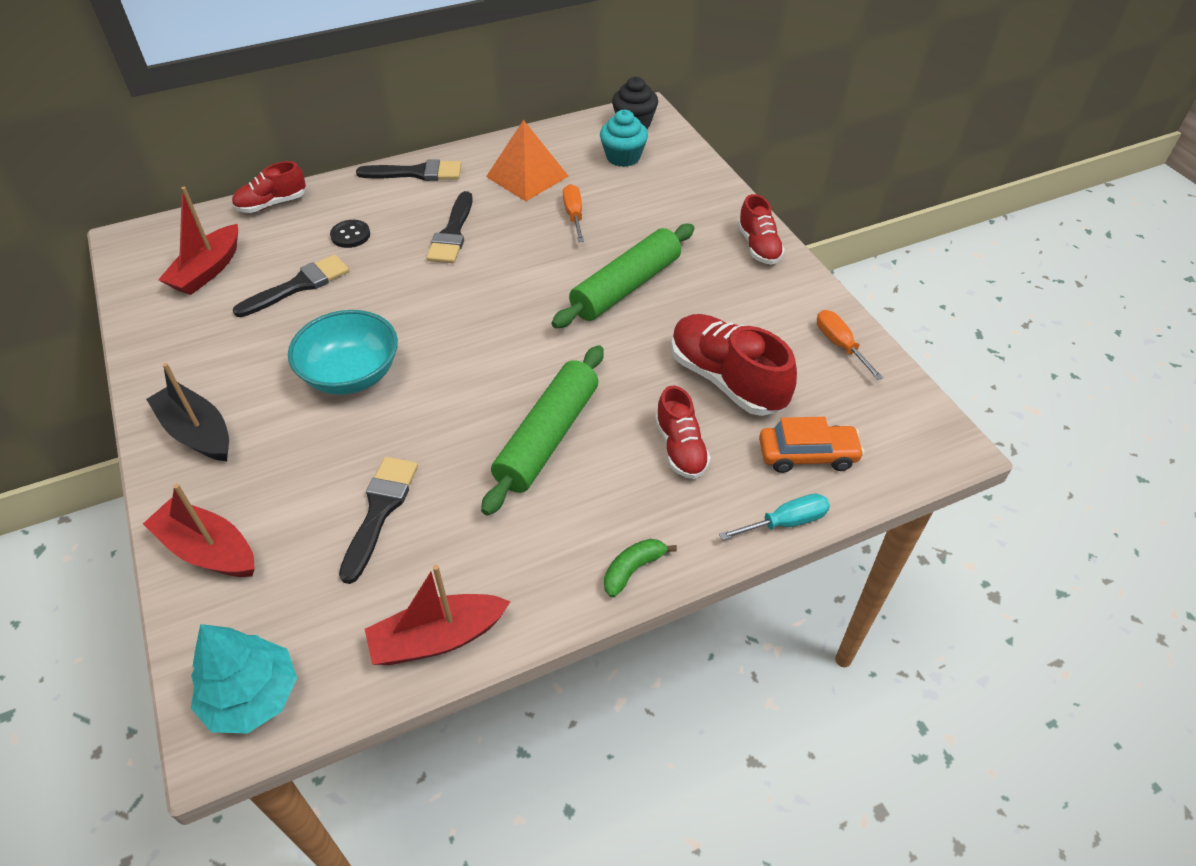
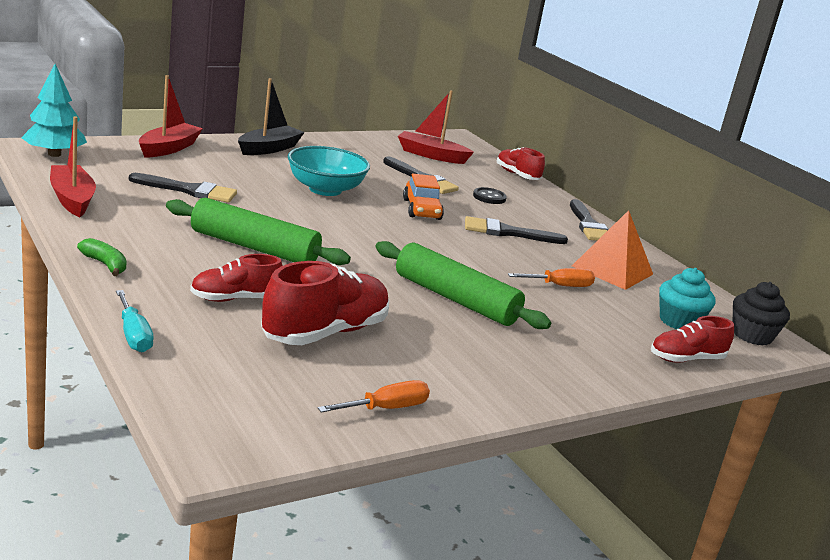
camera: 80 degrees right, 25 degrees down
(758, 246) = (551, 382): red shoe -> red shoe (686, 359)
(807, 455) = (217, 360): orange car -> orange car (421, 209)

